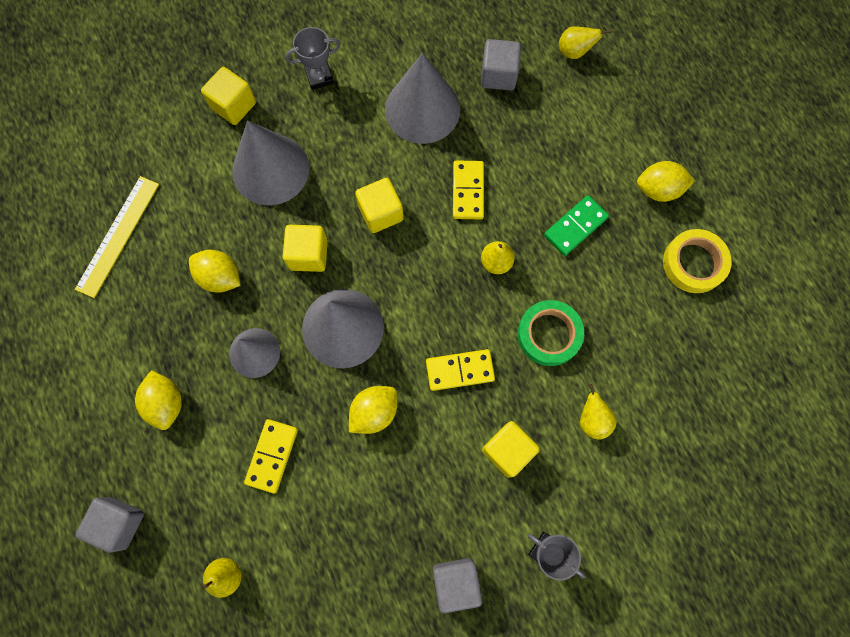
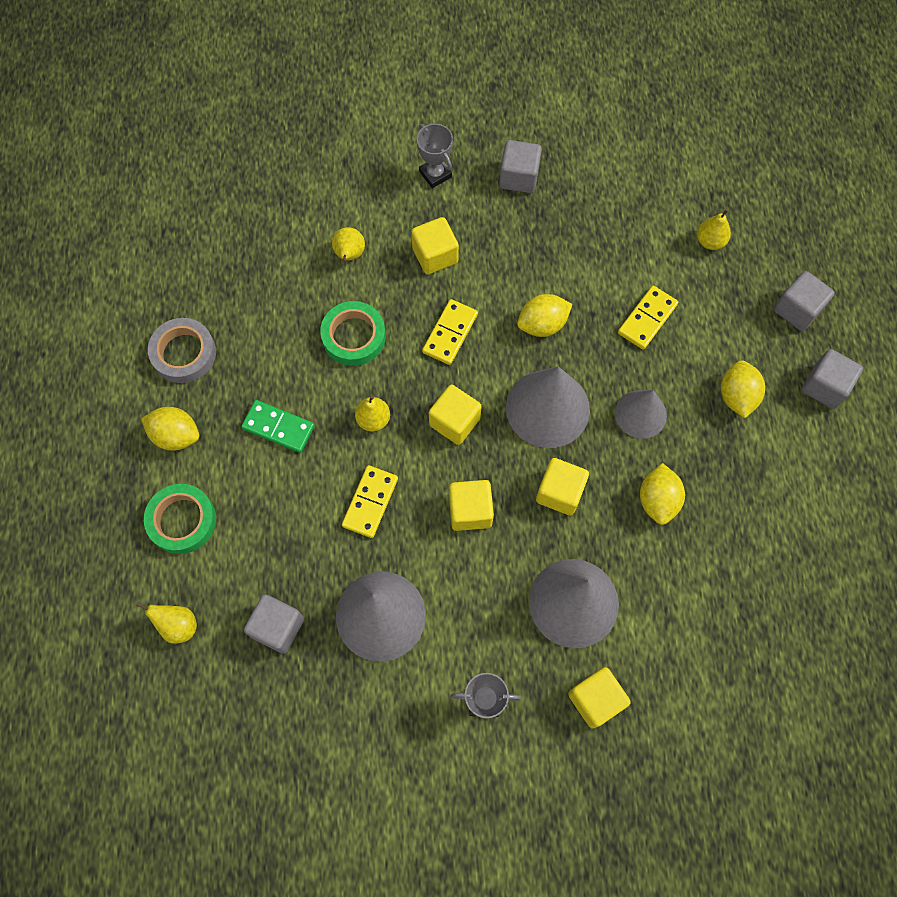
camera: 160 degrees left, 5 degrees down
(81, 444) = (824, 386): none -> grey cube
(118, 236) = (758, 583): yellow ruler -> none
(220, 277) = (658, 500): yellow lemon -> yellow lemon turned 45 degrees clockwise
(423, 285) = (454, 422): none -> yellow cube
(460, 370) = (450, 333): yellow domino -> yellow domino turned 75 degrees counterclockwise
(575, 226) = (278, 427): green domino -> green domino turned 45 degrees clockwise
(614, 125) = (182, 520): none -> green tape
(693, 263) = (184, 353): yellow tape -> grey tape

